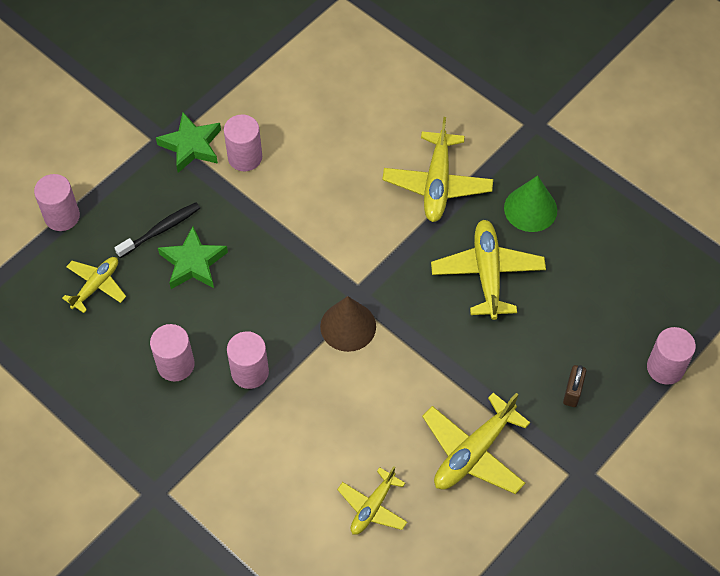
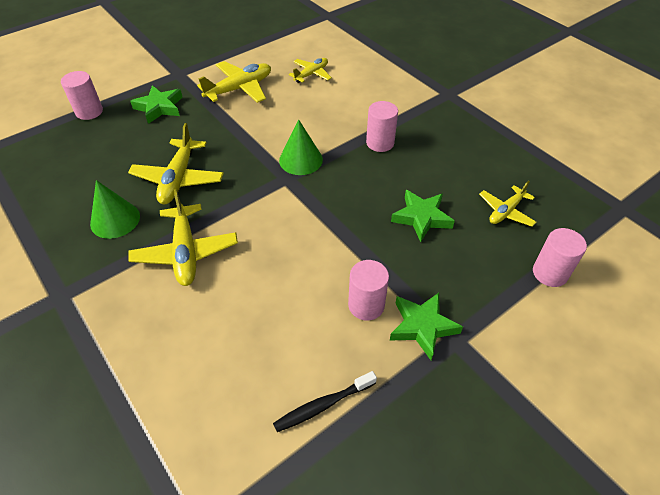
camera: 170 degrees left, 10 degrees down
(161, 230) = (451, 248): black toothbrush -> black toothbrush (322, 405)
(175, 365) = (435, 153): pink cylinder -> none
(348, 326) = (301, 160): brown cone -> green cone
(437, 184) = (186, 252): yellow plane -> yellow plane turned 150 degrees clockwise
(572, 392) = (159, 107): brown padlock -> green star

